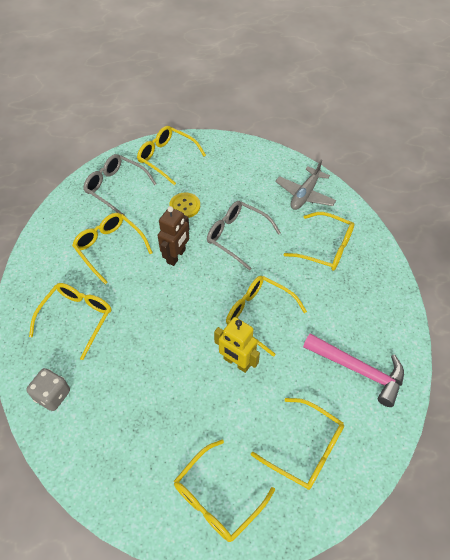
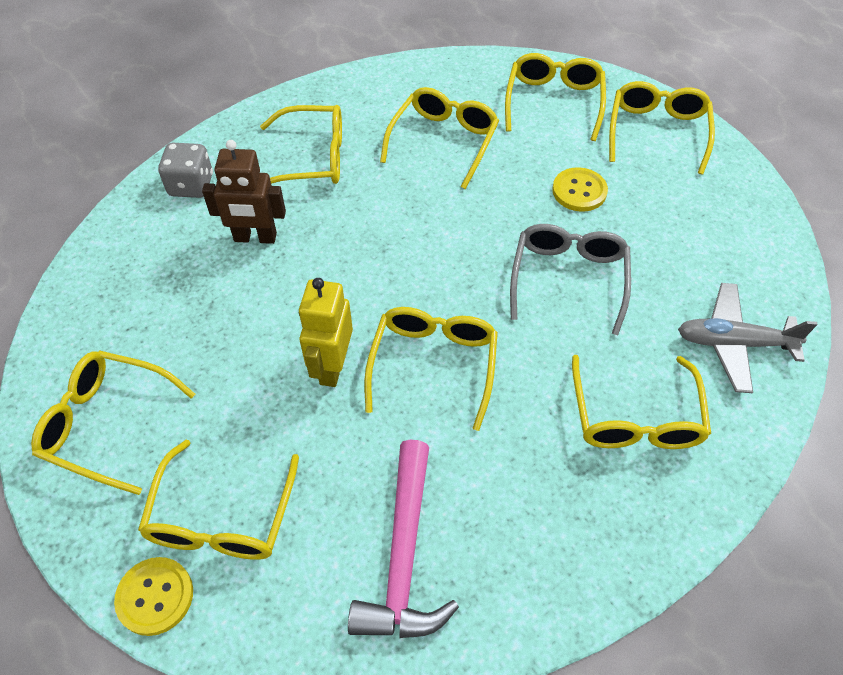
camera: 65 degrees right, 0 degrees up
(116, 187) = (554, 102): grey glasses -> yellow glasses
(176, 256) = (478, 219): brown robot -> brown robot (255, 238)
(339, 497) = (155, 596): none -> yellow button

